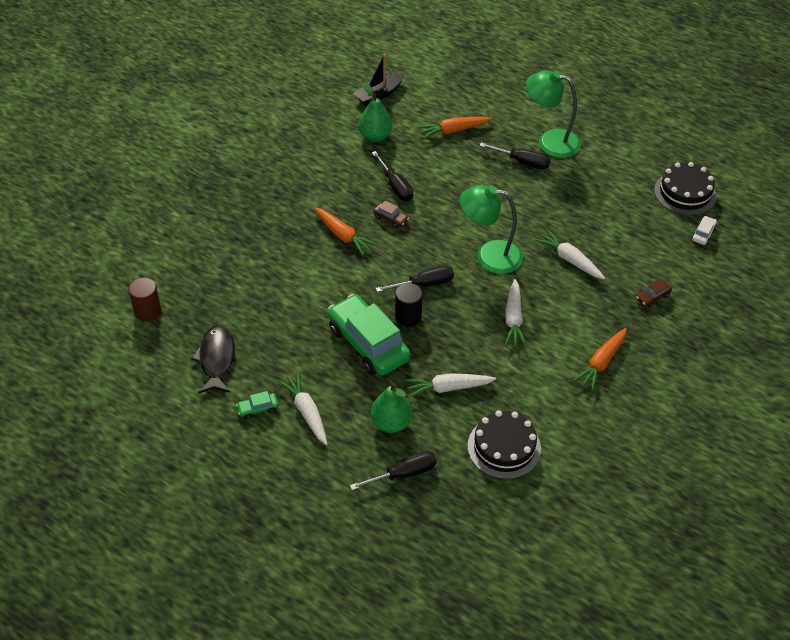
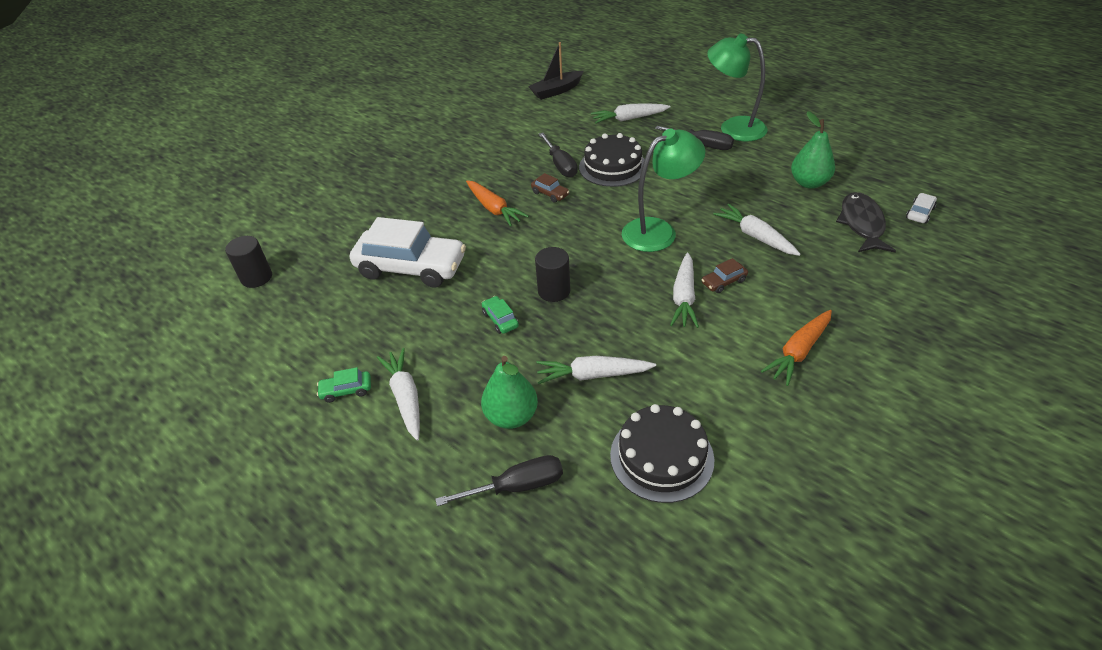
camera: 10 degrees right, 5 degrees down
(147, 311) = (257, 277): brown cylinder -> black cylinder
(216, 359) = (315, 331): black fish -> black fish (862, 224)
(282, 297) = (411, 267): none -> white car
(368, 344) = (500, 319): green car -> green car, size x0.40
(375, 136) = (546, 123): green pear -> green pear (809, 183)
(424, 284) = (578, 258): black screwdriver -> none
(453, 131) = (629, 119): orange carrot -> white carrot
(489, 256) = (658, 231): green lamp -> green lamp turned 135 degrees clockwise
(652, 297) = (862, 278): brown car -> brown car (723, 282)
(685, 193) = (892, 173): black cake -> black cake (612, 167)

